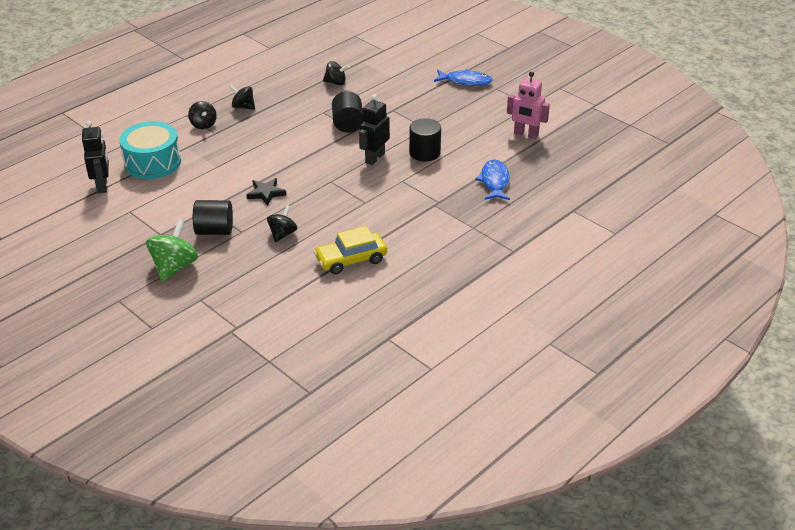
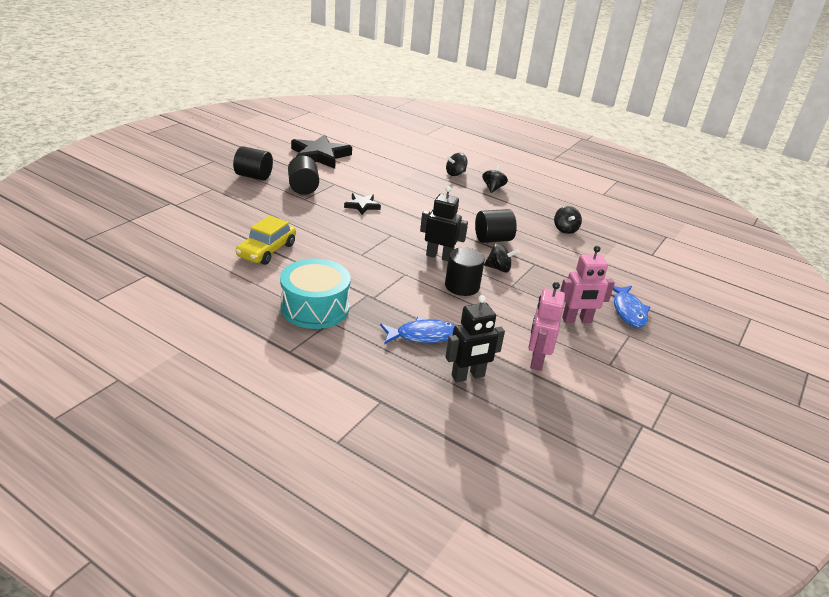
camera: 75 degrees right, 5 degrees down
(102, 186) = (354, 144): black robot -> black robot (468, 376)
(128, 214) = (320, 155): none -> black star
(152, 162) = (391, 159): turquoise drum -> turquoise drum (315, 308)
(174, 267) = (253, 176): green spinning top -> black cylinder
(282, 234) = (302, 216): black spinning top -> black spinning top (499, 268)
(351, 260) = (267, 250): yellow car -> yellow car turned 120 degrees counterclockwise
(476, 107) = (577, 320): none -> pink robot

